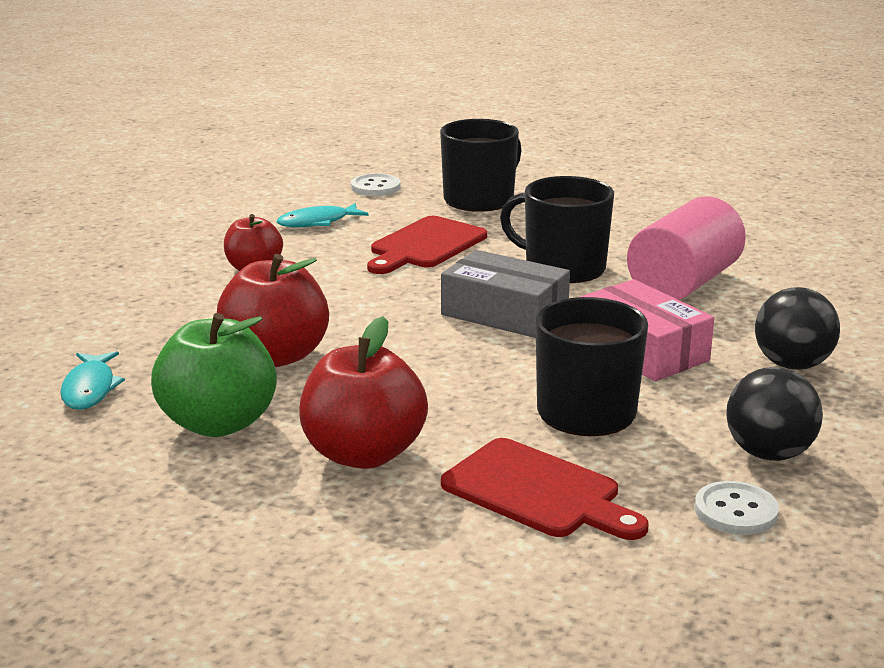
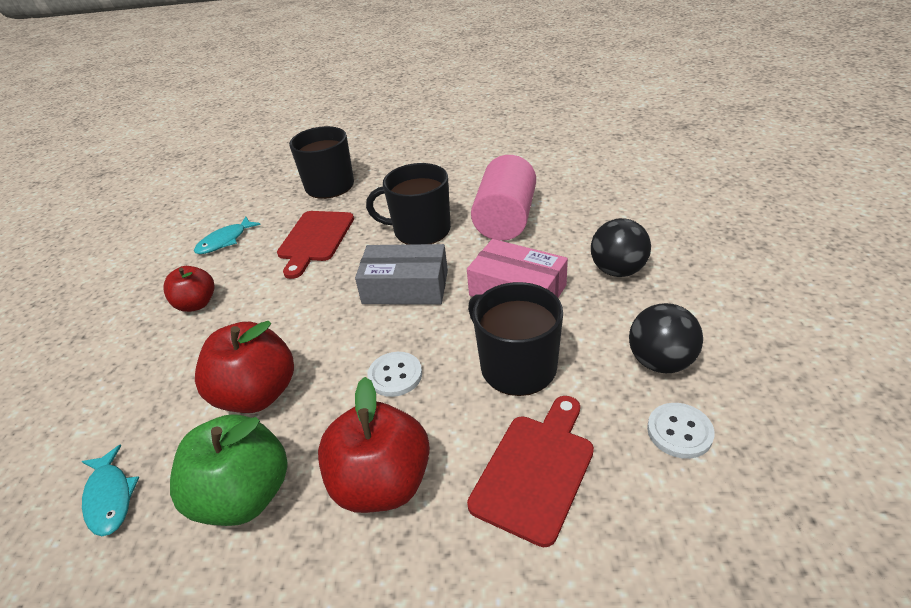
camera: 20 degrees left, 15 degrees up
(375, 187) = (252, 195): white button -> white button (395, 375)
(537, 491) = (535, 471): red cutting board -> red cutting board turned 75 degrees counterclockwise

